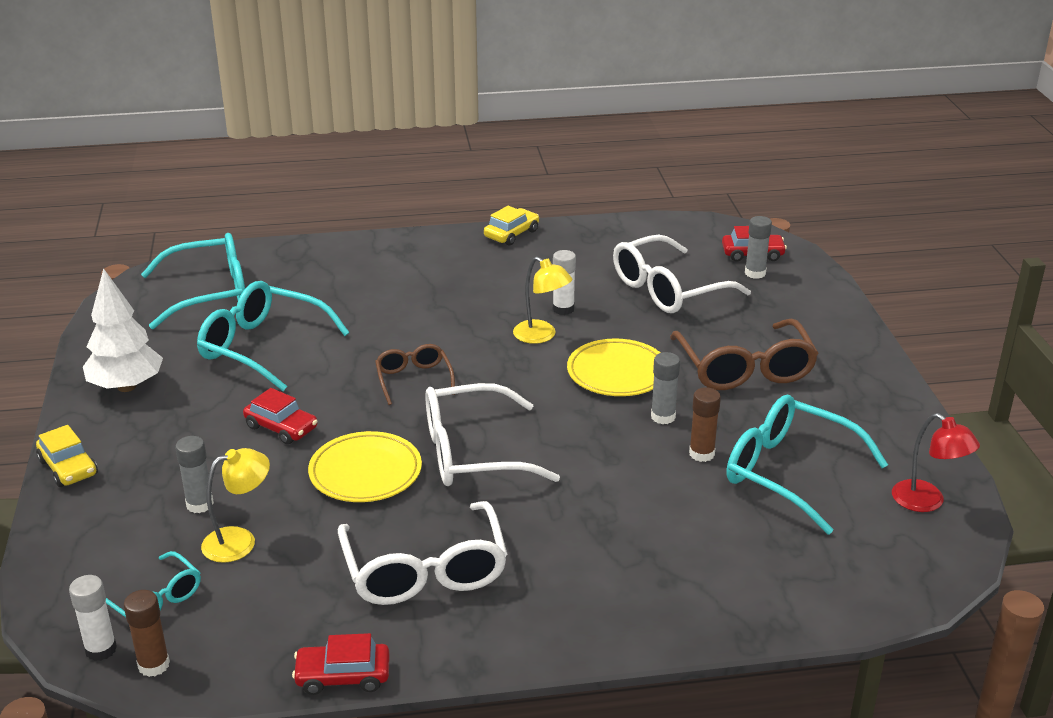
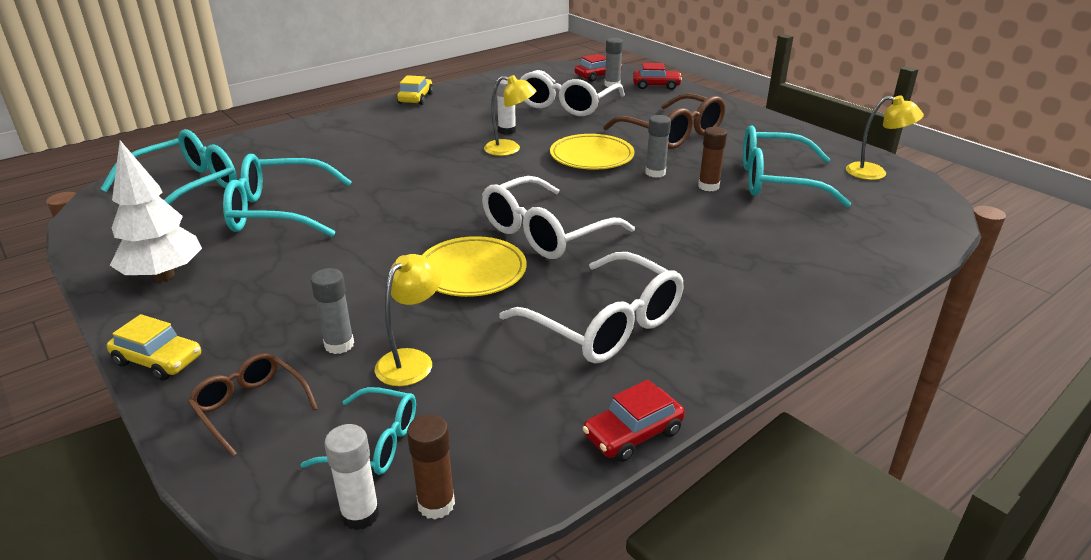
camera: 30 degrees left, 0 degrees up
(281, 427) = (358, 262): red car -> red car (656, 85)
(414, 380) = (441, 199): brown glasses -> brown glasses (251, 408)
(927, 502) = (875, 173): red lamp -> yellow lamp

